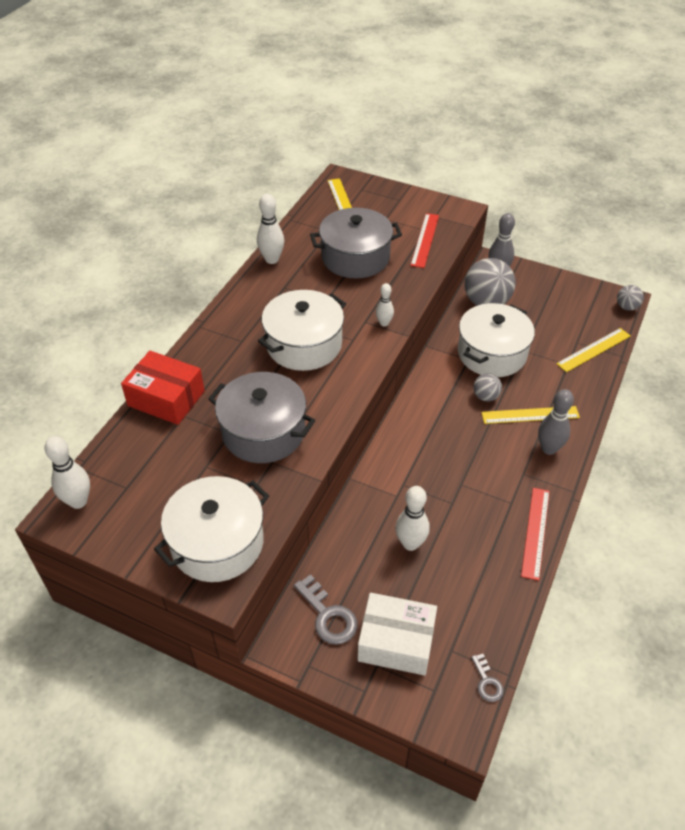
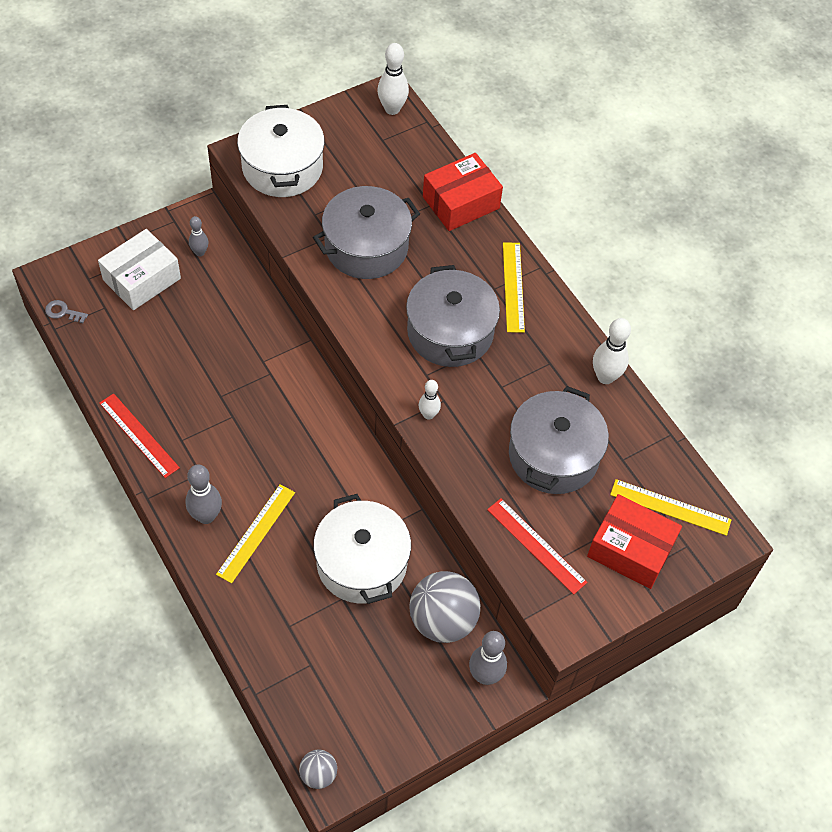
camera: 120 degrees right, 10 degrees up
(304, 345) = (450, 332): white pot -> grey pot
(328, 615) = (200, 252): grey key -> grey bowling pin
(387, 206) = (630, 549): none -> red box
(410, 543) = (210, 340): white bowling pin -> none
(485, 396) = (310, 511): grey ball -> none
(594, 350) = (286, 672): yellow ruler -> yellow ruler (513, 287)

